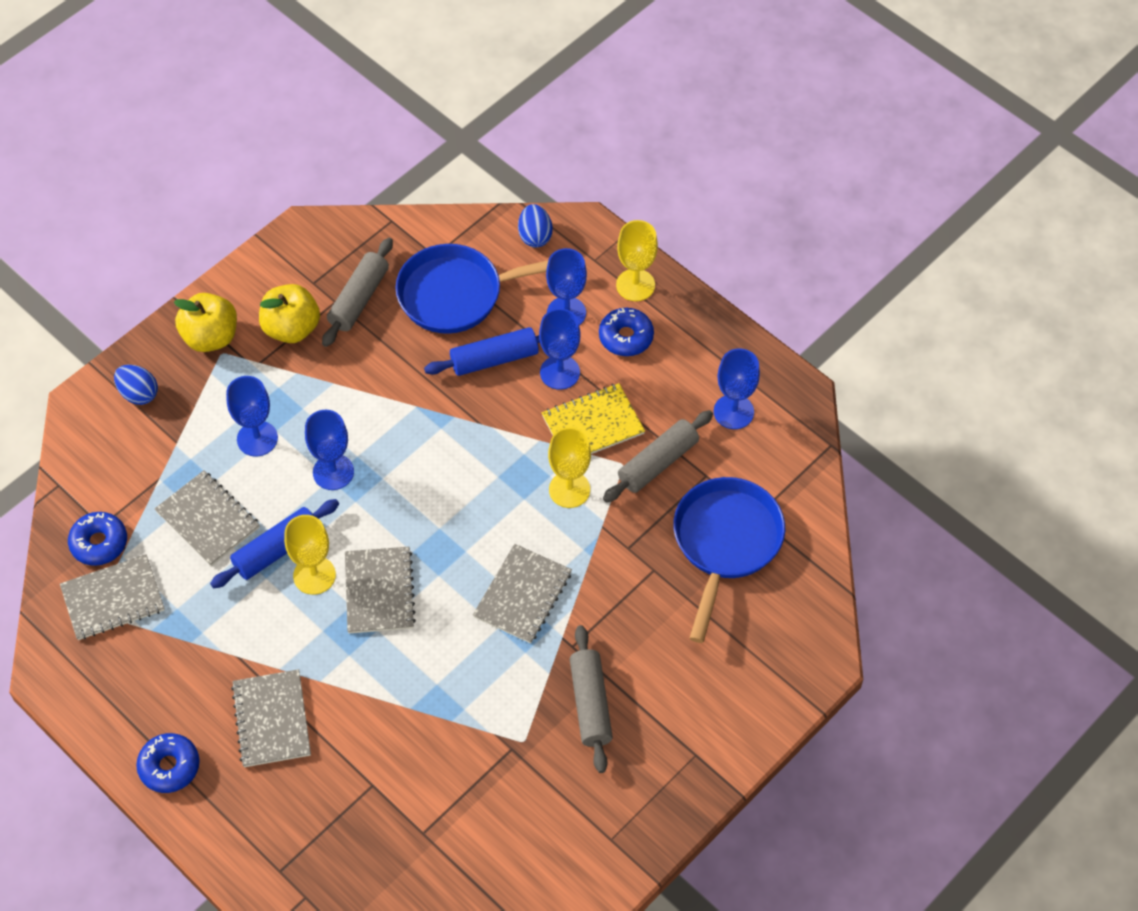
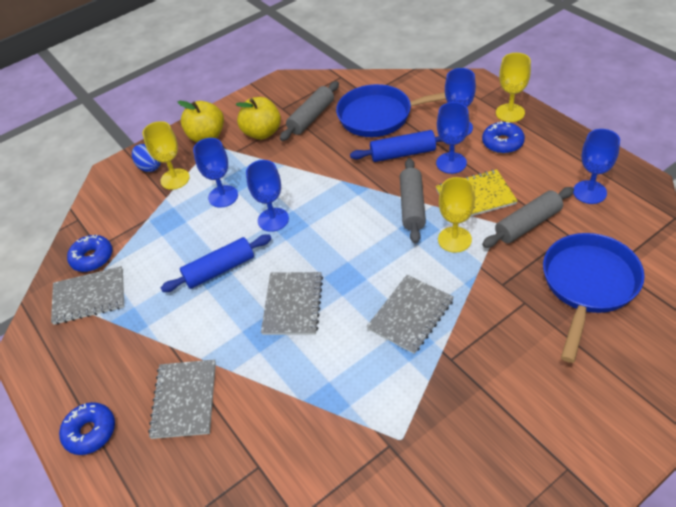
camera: 15 degrees right, 10 degrees down
(208, 520) = (174, 246): grey notebook -> none
(314, 575) = (244, 289): yellow goblet -> yellow goblet (175, 179)
(535, 236) = (438, 85): blue egg -> none
(590, 704) = (465, 411): grey rolling pin -> grey rolling pin (412, 206)

